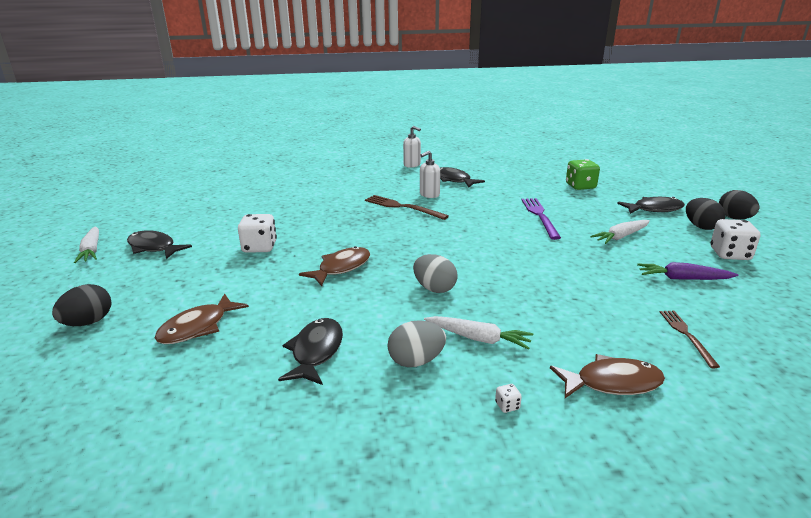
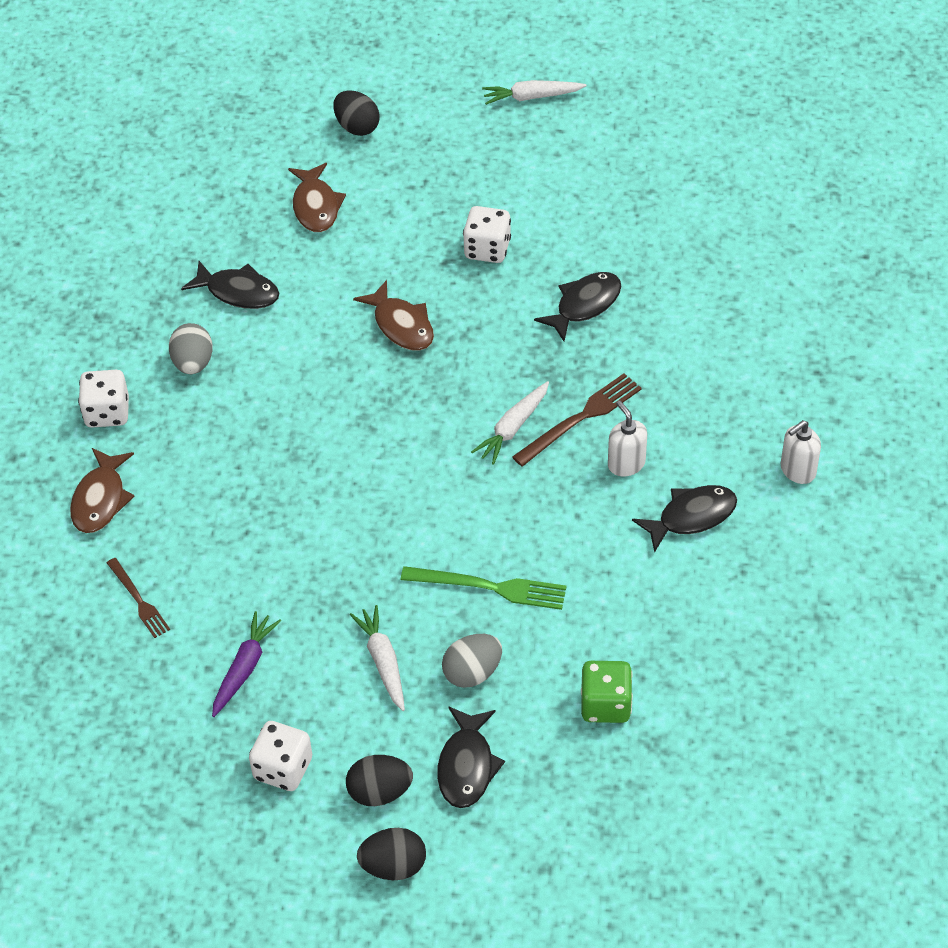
camera: 105 degrees right, 25 degrees up
(154, 247) = (521, 150): black fish -> black fish (584, 305)
(198, 327) = (316, 206): brown fish -> brown fish turned 150 degrees counterclockwise
(434, 288) = (318, 405): grey egg -> grey egg (472, 672)
(478, 338) = (207, 419): white carrot -> white carrot (512, 428)
(507, 406) = (107, 413): white dice -> white dice, size x2.43
(540, 216) = (490, 587): purple fork -> green fork
(686, 335) = (138, 600): brown fork -> brown fork turned 45 degrees clockwise

